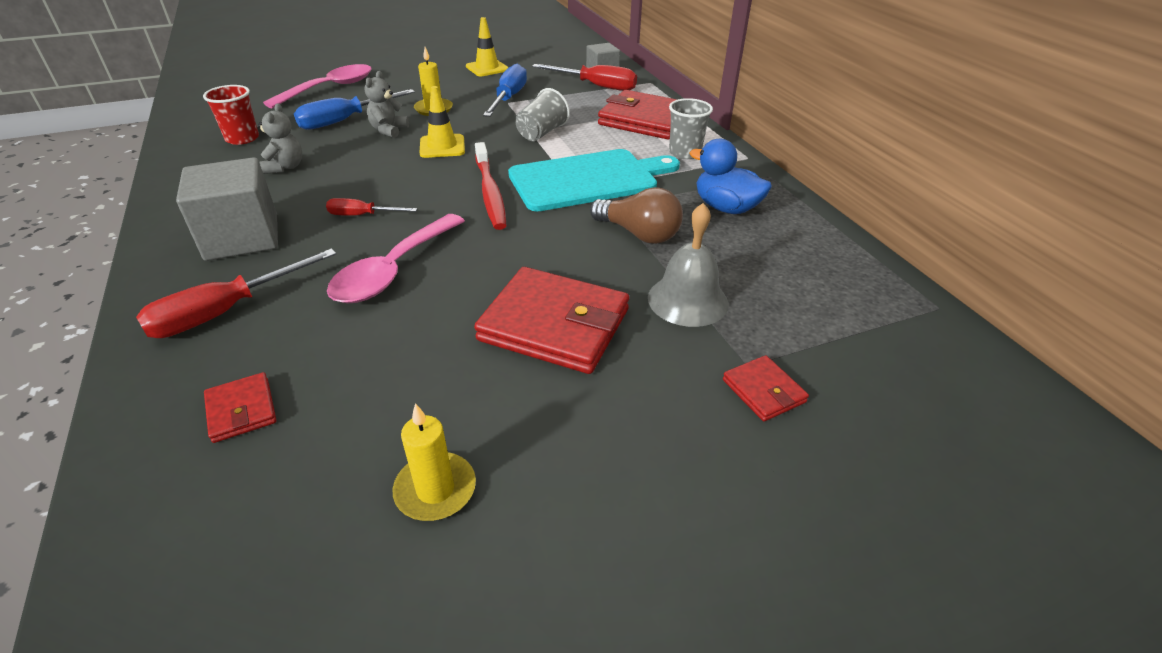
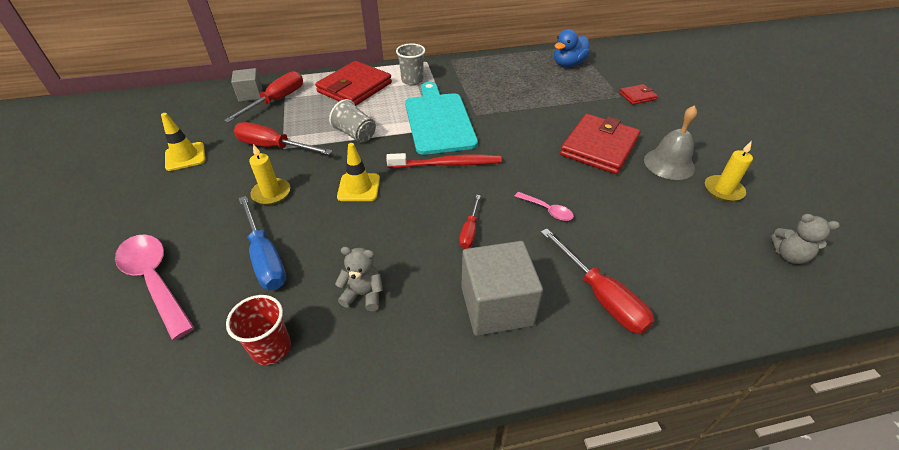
camera: 80 degrees left, 5 degrees up
(241, 410) = (694, 269): red wallet -> none
(388, 130) = (307, 223): grey teddy bear -> grey teddy bear (789, 255)
(393, 270) = (547, 210): pink spoon -> pink spoon, size x0.50
(508, 98) = (273, 147): blue screwdriver -> red screwdriver
(639, 234) = (510, 110): brown light bulb -> none
(687, 300) = (574, 104): grey bell -> grey bell (669, 164)
(726, 208) = (485, 78): blue duck -> blue duck (568, 64)

